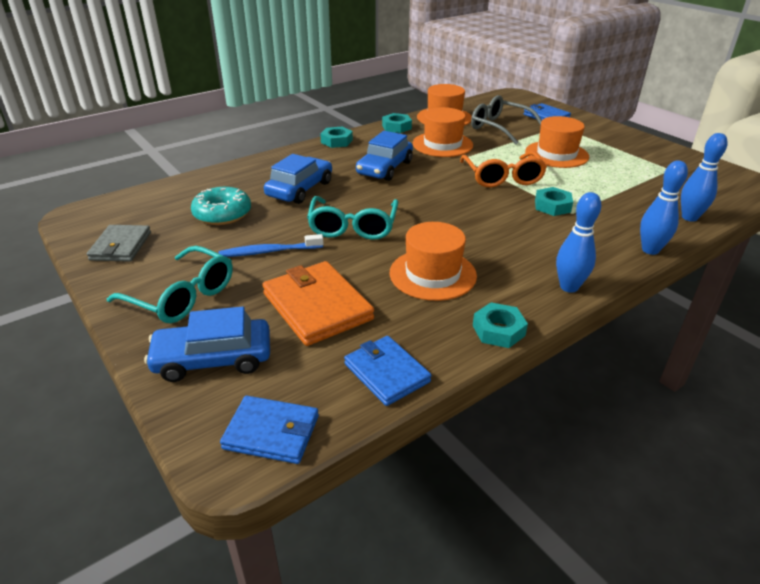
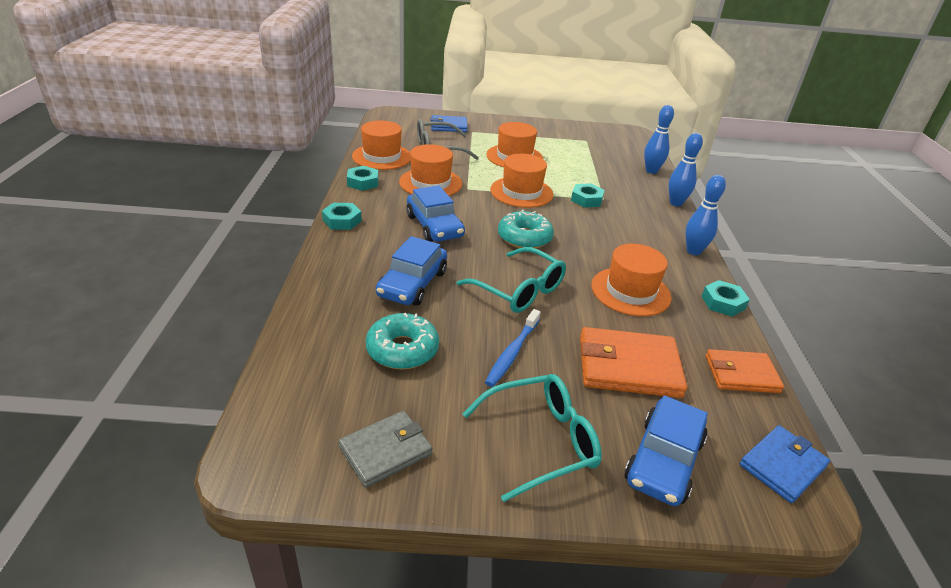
camera: 55 degrees left, 0 degrees up
(121, 246) = (386, 450): grey wallet -> grey wallet turned 75 degrees counterclockwise
(300, 189) = (412, 284): blue car -> blue car turned 135 degrees counterclockwise
(386, 373) = (741, 374): blue wallet -> orange wallet
(432, 203) = (524, 238): none -> turquoise donut
(502, 177) = (521, 192): orange glasses -> orange hat

